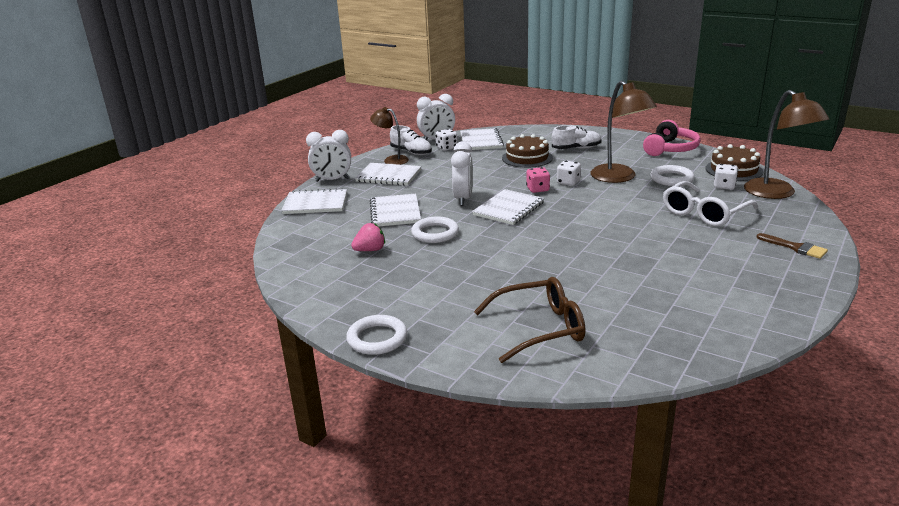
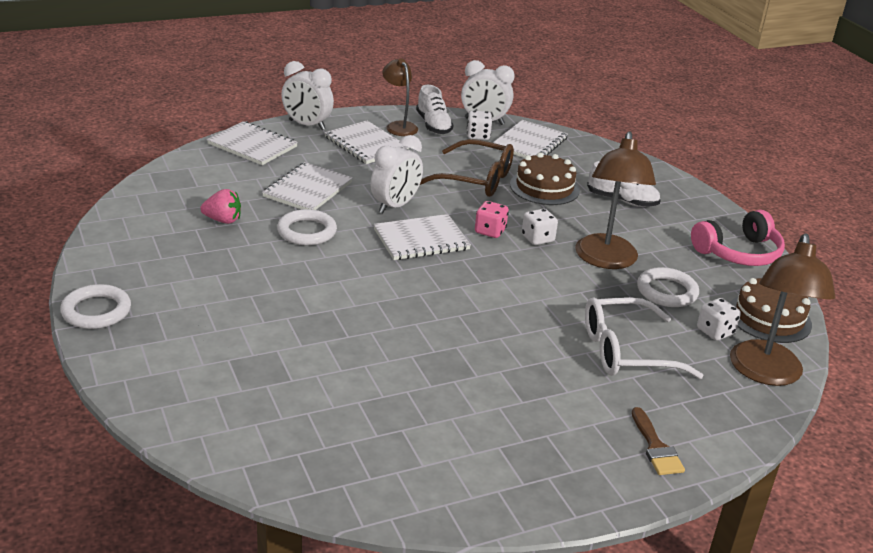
camera: 30 degrees right, 5 degrees up
(539, 328) = (238, 379): brown glasses -> brown glasses (476, 179)

